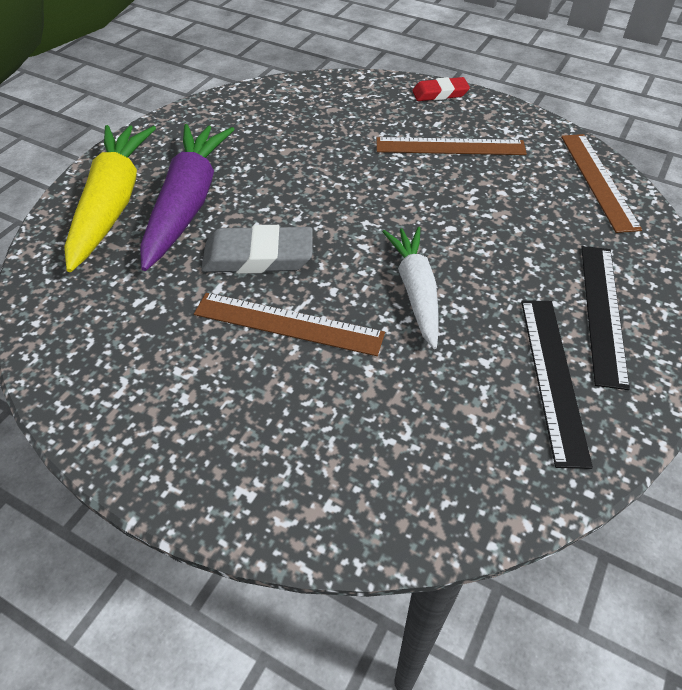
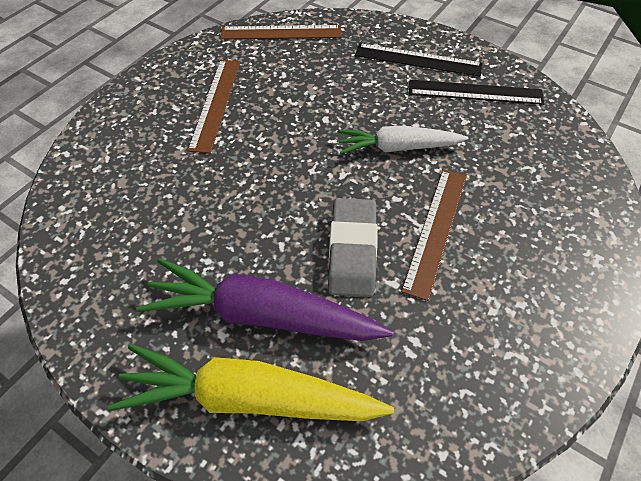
camera: 85 degrees left, 5 degrees up
(440, 93) = (126, 98): red eraser -> none

